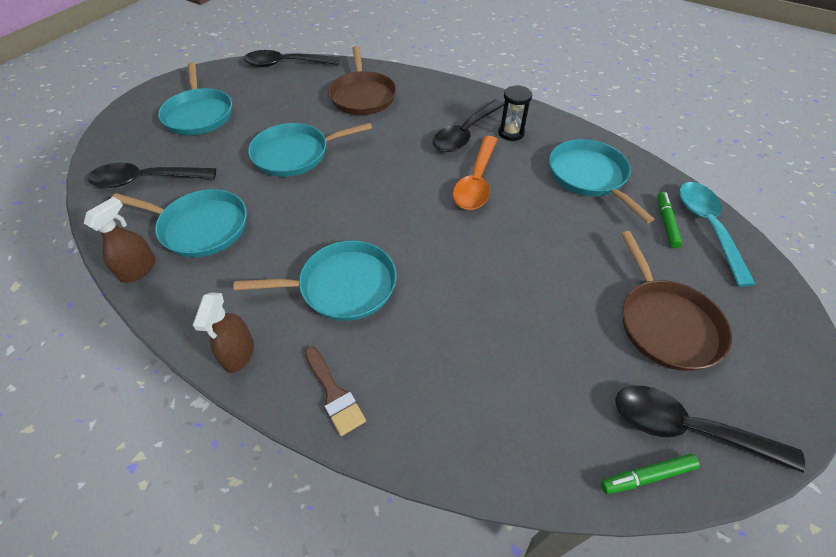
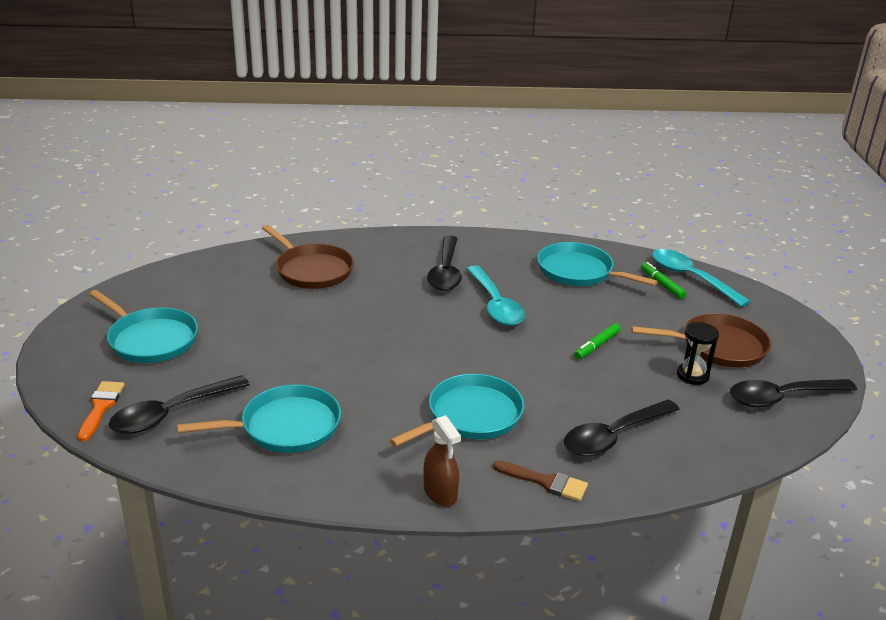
camera: 35 degrees left, 20 degrees down
(114, 156) = (101, 407): none -> orange brush
(138, 269) = (267, 479): brown spray bottle -> none
(286, 64) = (190, 265): black spoon -> black spoon (613, 436)
(295, 154) = (304, 339): turquoise pan -> none
(476, 181) = (495, 304): orange spoon -> turquoise spoon
(511, 133) = (484, 259): black hourglass -> black hourglass (692, 375)
(647, 476) = (783, 431): green marker -> green marker (597, 345)
(666, 324) = (719, 346): brown pan -> brown pan turned 45 degrees counterclockwise

